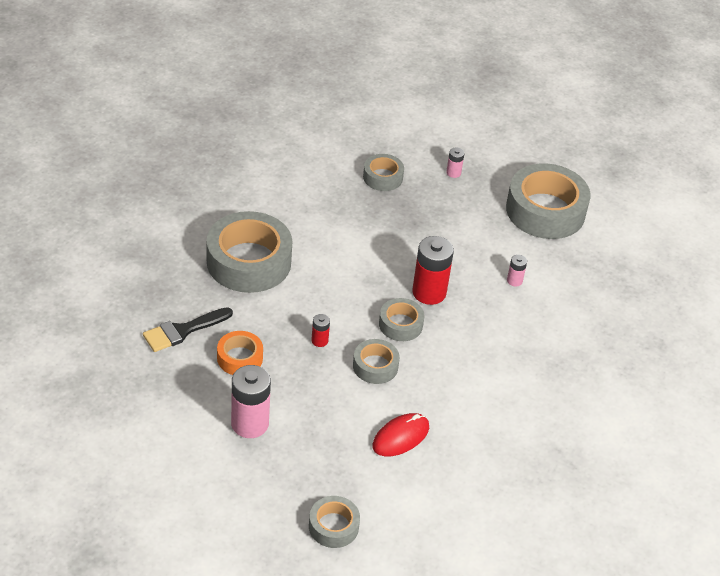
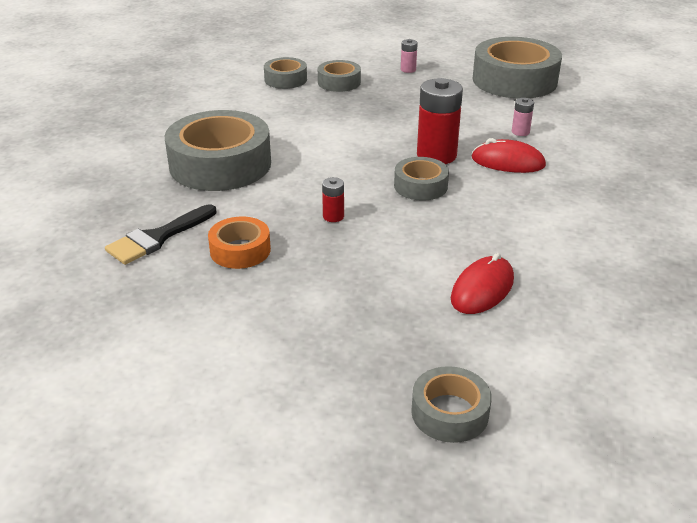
camera: 10 degrees left, 10 degrees down
(250, 424) = (278, 315): pink battery -> none
(375, 366) = (412, 227): grey tape -> grey tape (285, 79)
(485, 314) = (508, 162): none -> red mouse

